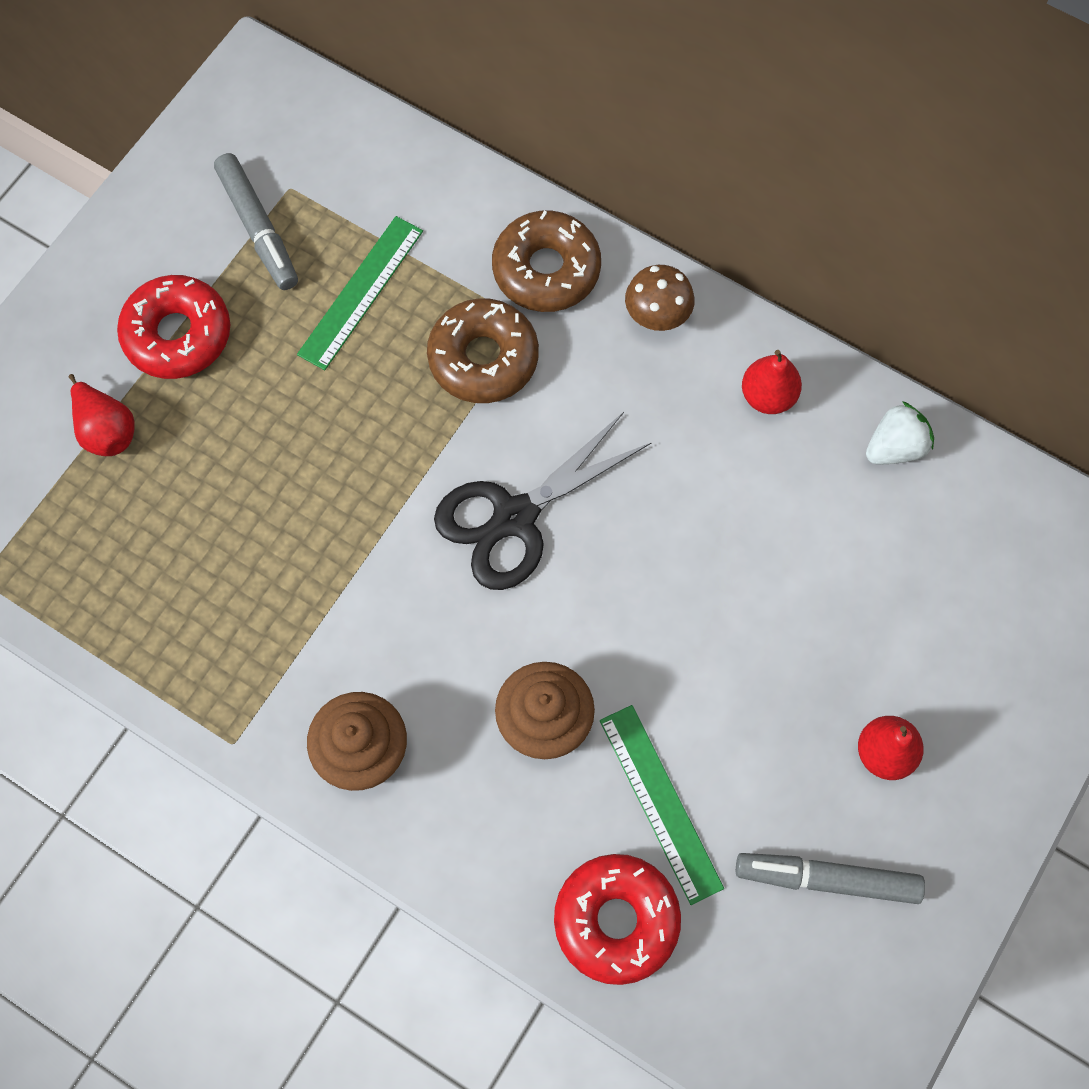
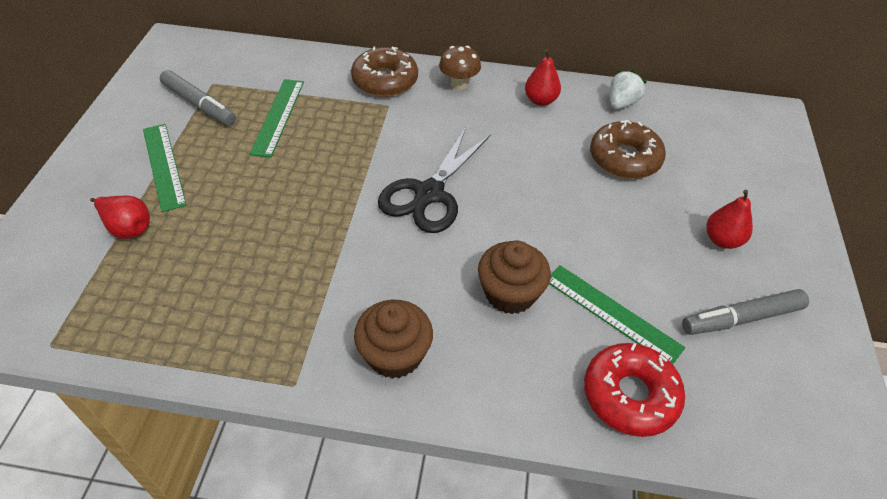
camera: 25 degrees left, 20 degrees down
(178, 334) = (163, 166): red donut -> green ruler
(483, 358) = (369, 126): brown donut -> brown donut (624, 158)

